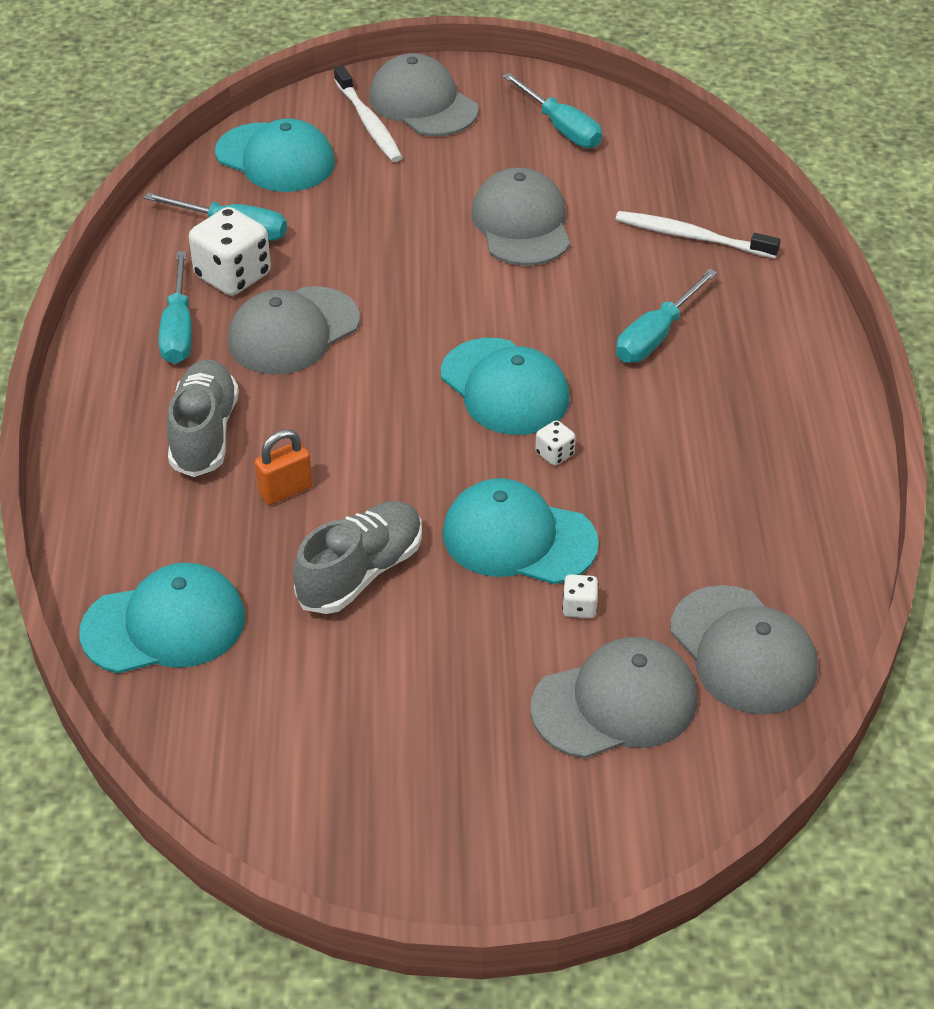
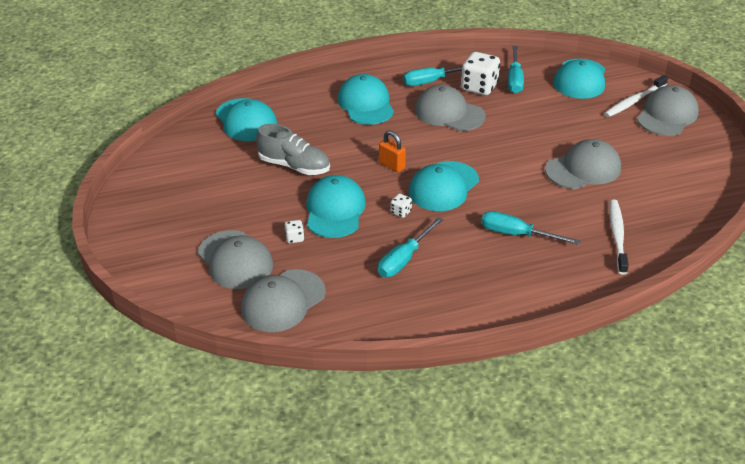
camera: 75 degrees right, 5 degrees down
(204, 433) = (366, 104): grey shoe -> turquoise cap
(285, 490) = (338, 134): orange padlock -> orange padlock (392, 165)
(561, 128) = (686, 168): turquoise screwdriver -> turquoise screwdriver (404, 259)

